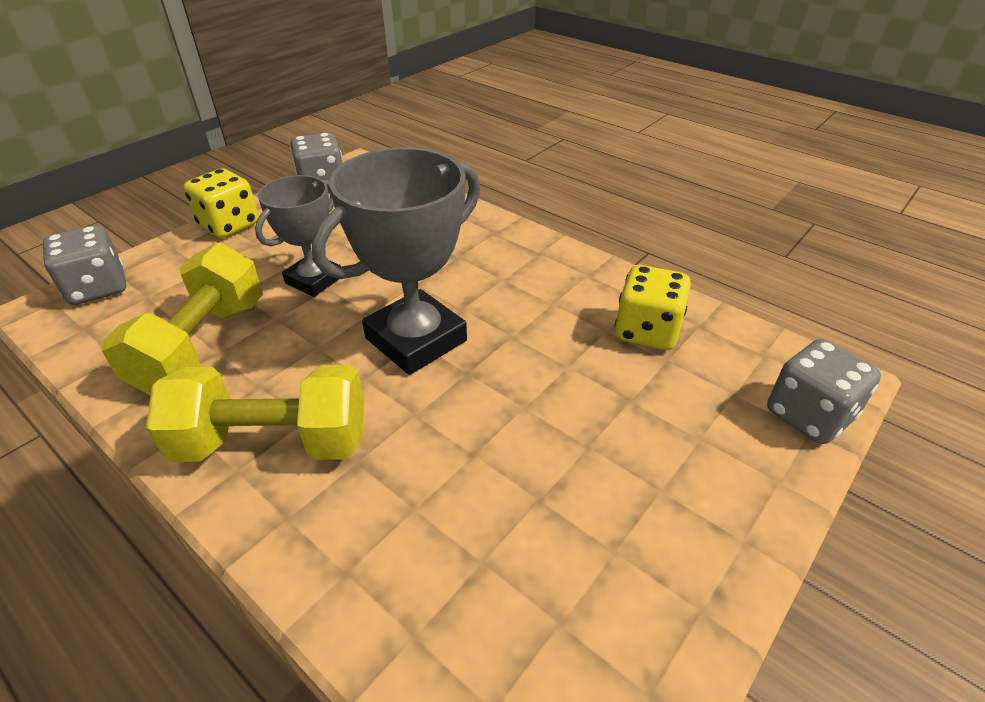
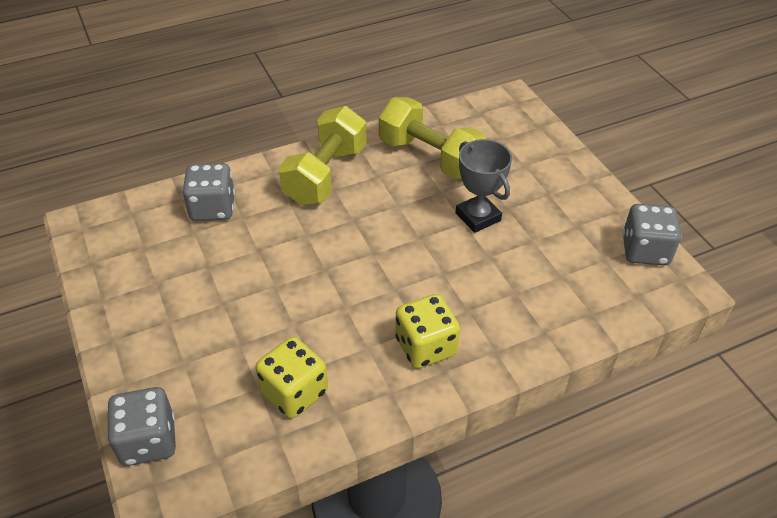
camera: 115 degrees right, 5 degrees up
(98, 288) = (523, 118): grey dice -> grey dice (212, 208)
(229, 225) = (586, 183): yellow dice -> yellow dice (425, 347)
(416, 339) = (374, 253): grey trophy -> none

